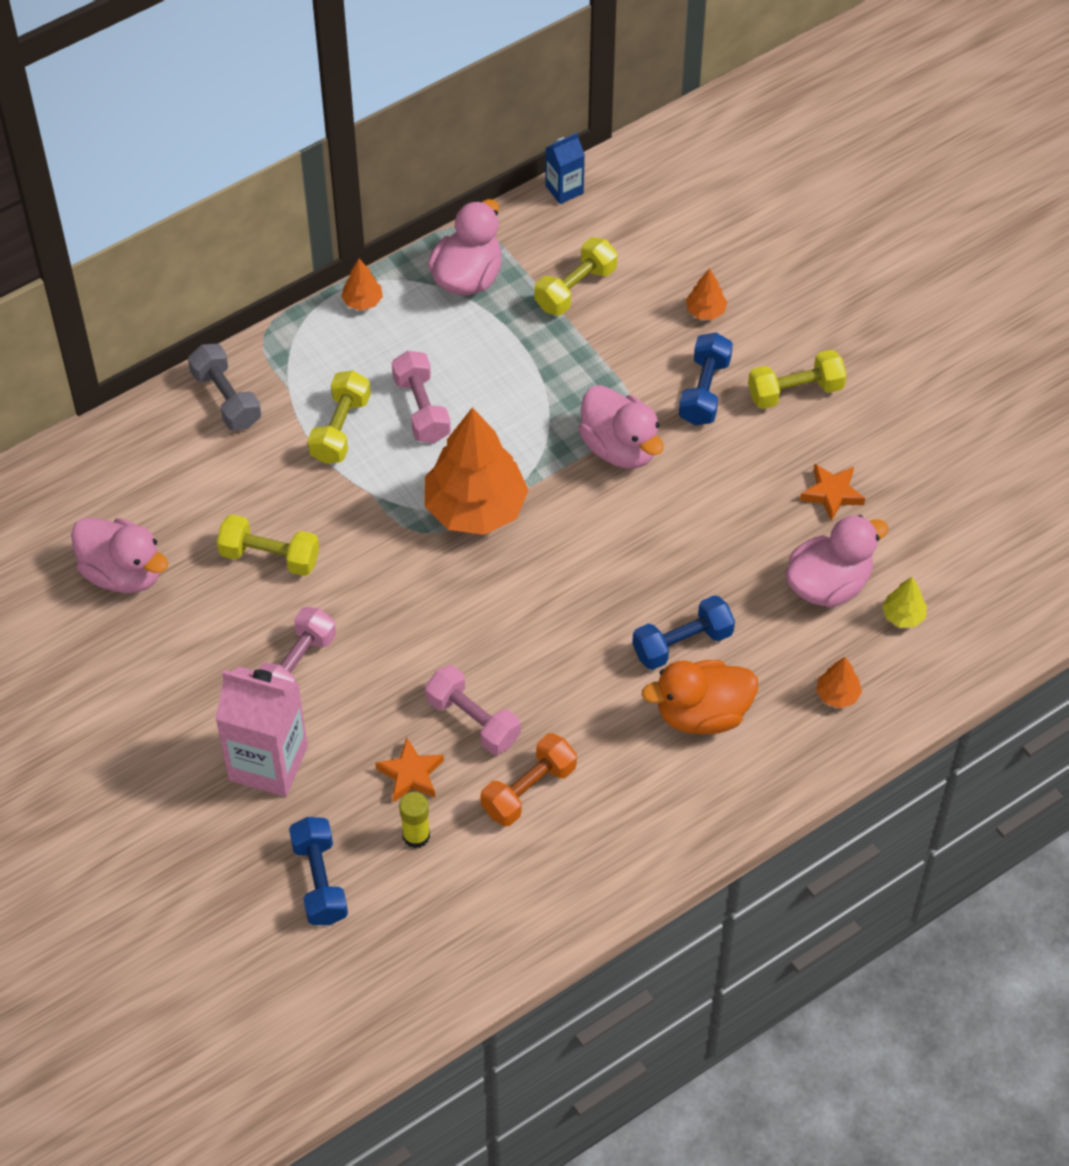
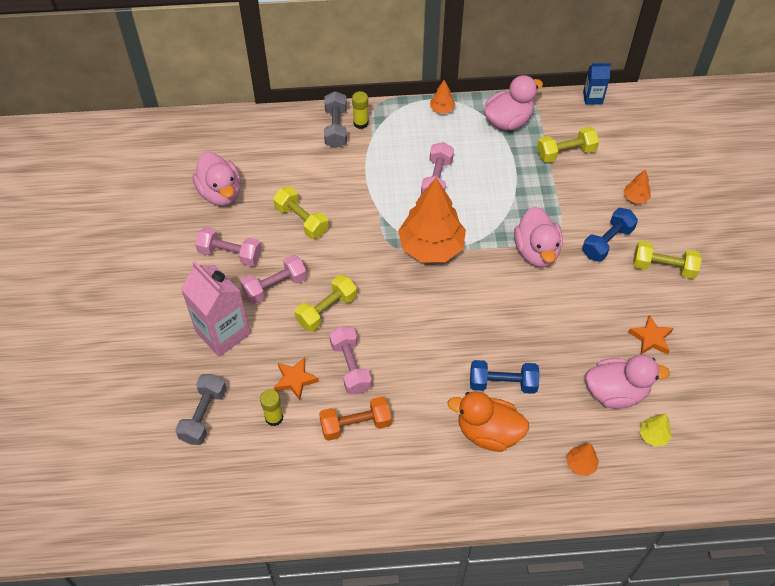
camera: 30 degrees right, 0 degrees up
(200, 652) = (230, 254): none -> pink dumbbell
(258, 375) = (360, 123): none -> yellow glue stick
(320, 881) = (204, 415): blue dumbbell -> grey dumbbell
(340, 429) = (385, 170): yellow dumbbell -> yellow dumbbell (326, 310)

